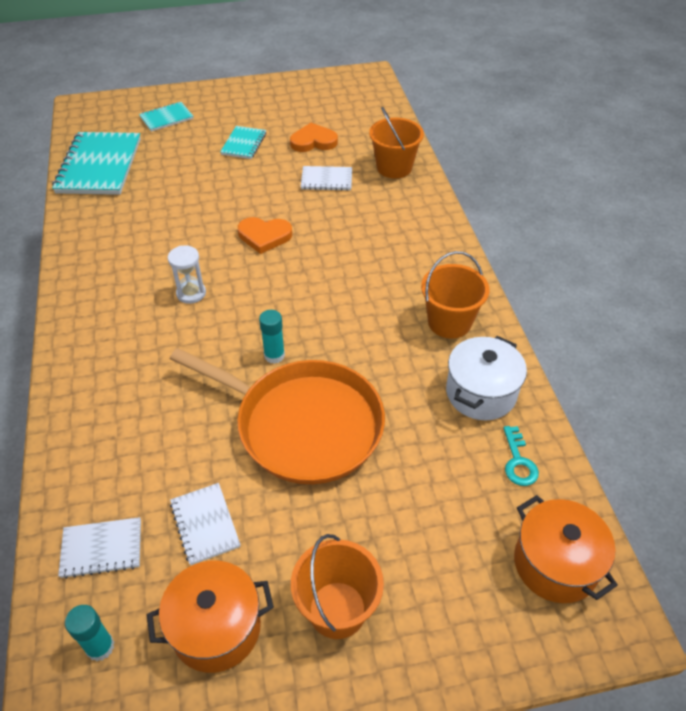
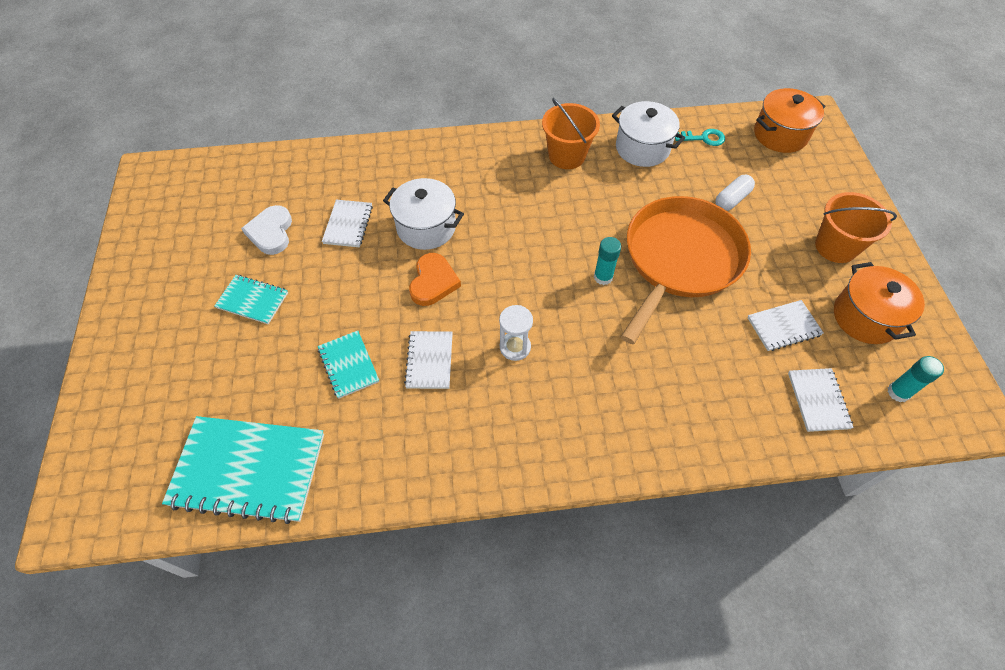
camera: 85 degrees left, 10 degrees up
(166, 118) = (157, 392): turquoise notebook -> turquoise notebook (348, 365)
(181, 242) = (429, 361): none -> white notebook
(313, 141) = (271, 232): orange heart -> white heart
(329, 226) = (426, 227): none -> white pot
(394, 167) = (342, 168): orange bucket -> none
(408, 486) = (731, 199): none -> white capsule

